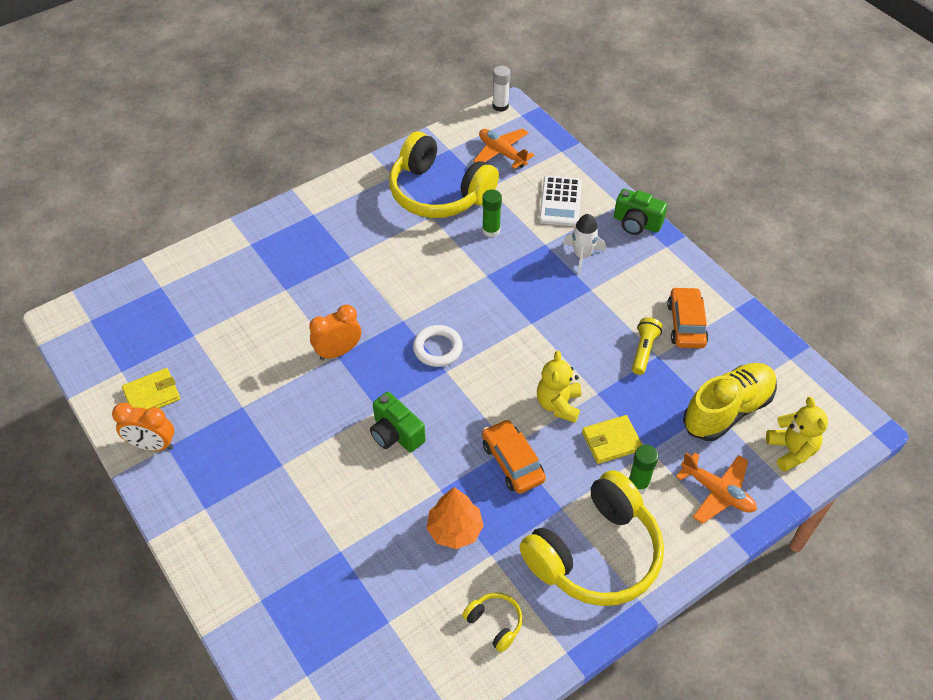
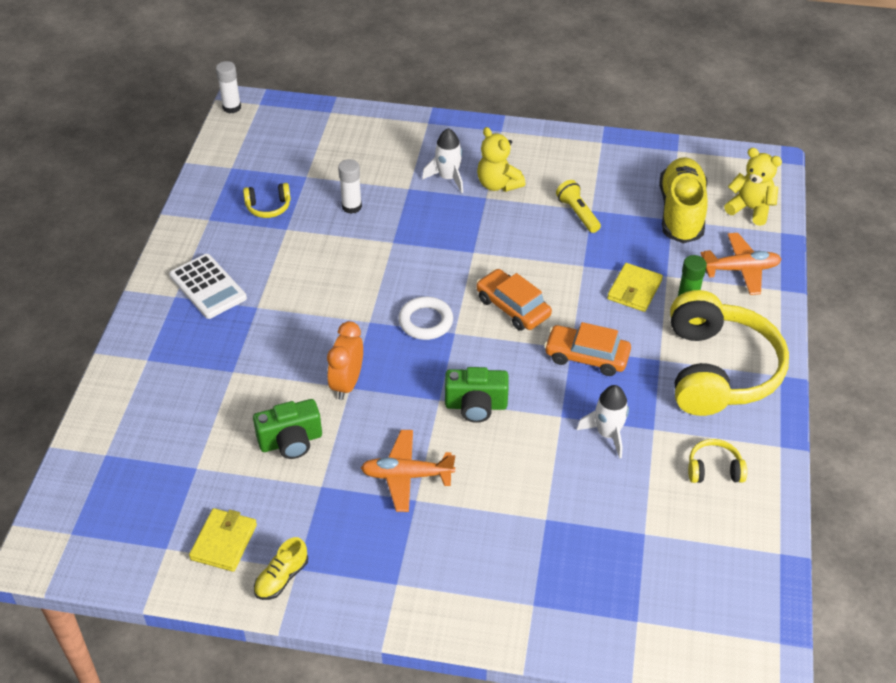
camera: 45 degrees left, 5 degrees down
(152, 445) = (281, 578): orange clock -> yellow shoe
(438, 193) = (268, 207): yellow headphones -> yellow headphones, size x0.41
(455, 529) = (607, 434): orange tree -> white rocket
(491, 230) = (351, 207): green glue stick -> white glue stick
(502, 153) = (282, 143): orange plane -> orange plane (407, 476)
(558, 404) = (567, 293): yellow teddy bear -> yellow teddy bear (498, 184)
(560, 201) = (379, 150): white calculator -> white calculator (207, 287)
(636, 223) = (458, 128): green camera -> green camera (291, 441)
(686, 324) = (583, 175): orange car -> orange car (512, 307)

